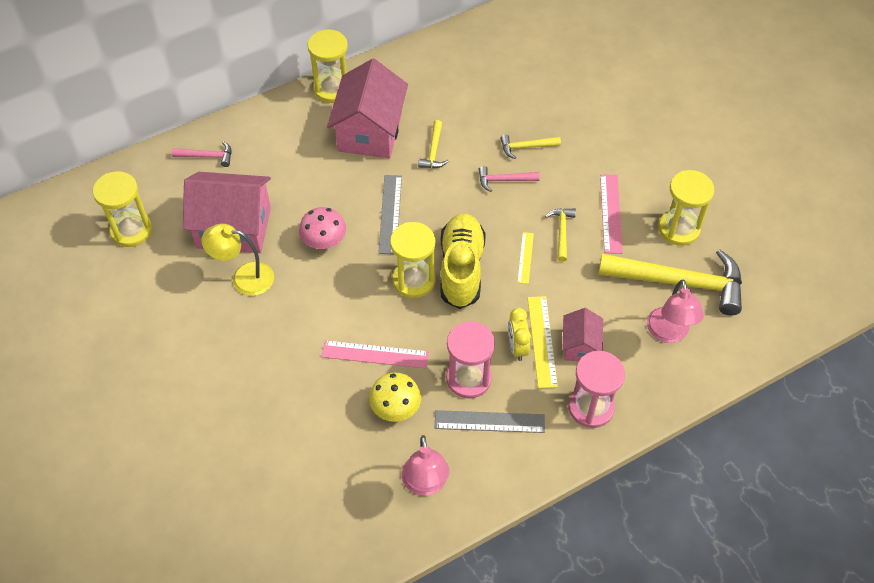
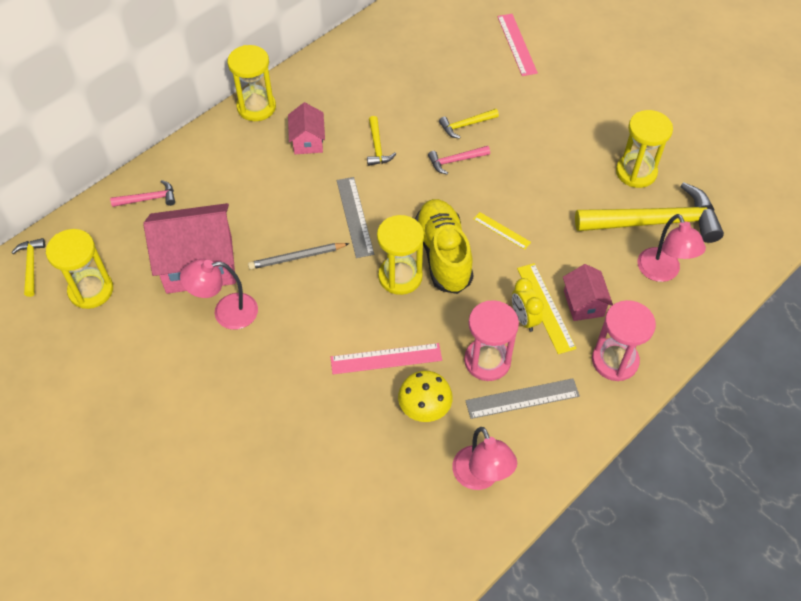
camera: 15 degrees left, 0 degrees up
(244, 278) = (226, 312): yellow lamp -> pink lamp
(324, 241) = (297, 257): pink mushroom -> grey pencil
(370, 132) = (308, 141): pink house -> pink house, size x0.52
(525, 258) = (501, 230): yellow ruler -> yellow ruler turned 45 degrees counterclockwise
(561, 232) = (528, 198): yellow hammer -> yellow hammer (31, 265)
(611, 213) = (568, 171): pink ruler -> pink ruler (517, 44)

